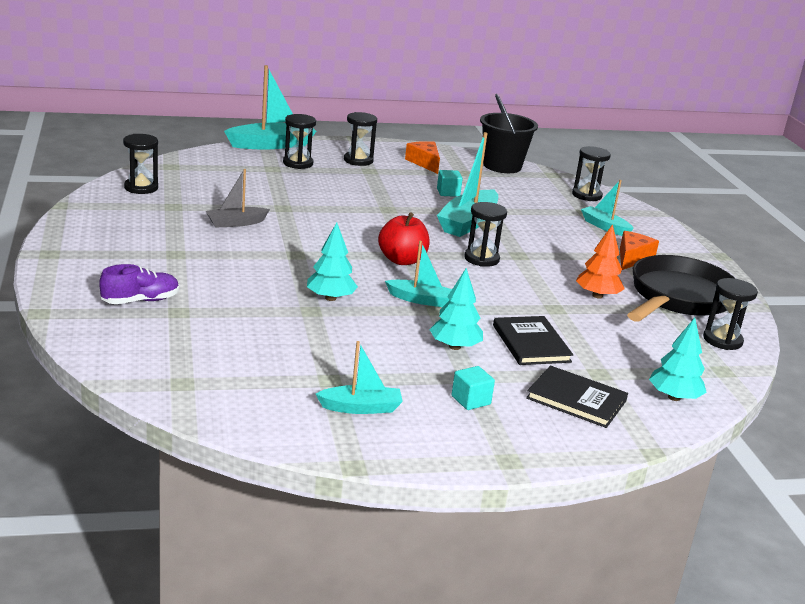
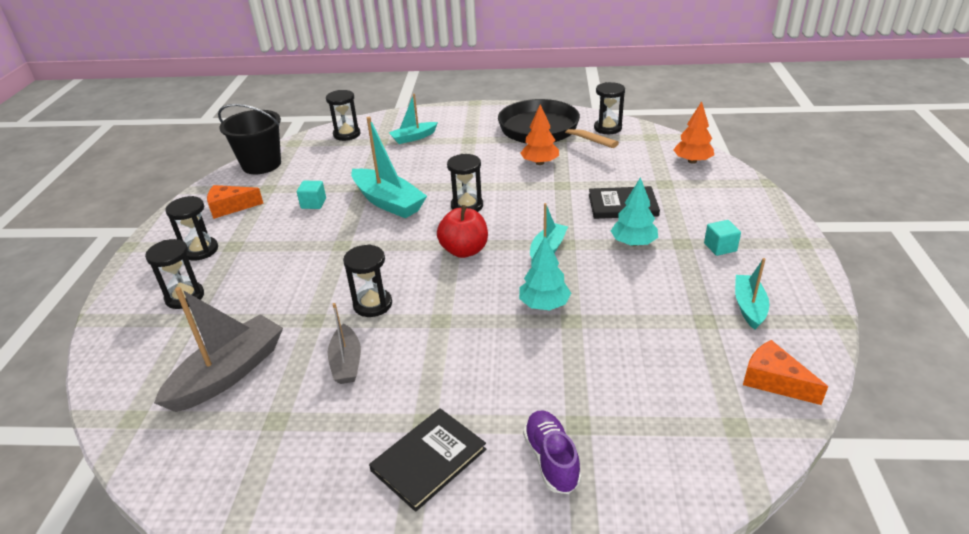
camera: 70 degrees left, 10 degrees up
(141, 188) = (197, 454): black hourglass -> black hourglass (373, 304)
(217, 187) = (228, 373): none -> grey boat
(272, 145) = (110, 314): turquoise boat -> none
(576, 399) = (706, 200): black book -> black book (429, 460)
(632, 258) = (474, 136): orange cheese -> orange cheese (774, 381)
(674, 397) = (692, 161): turquoise tree -> orange tree

